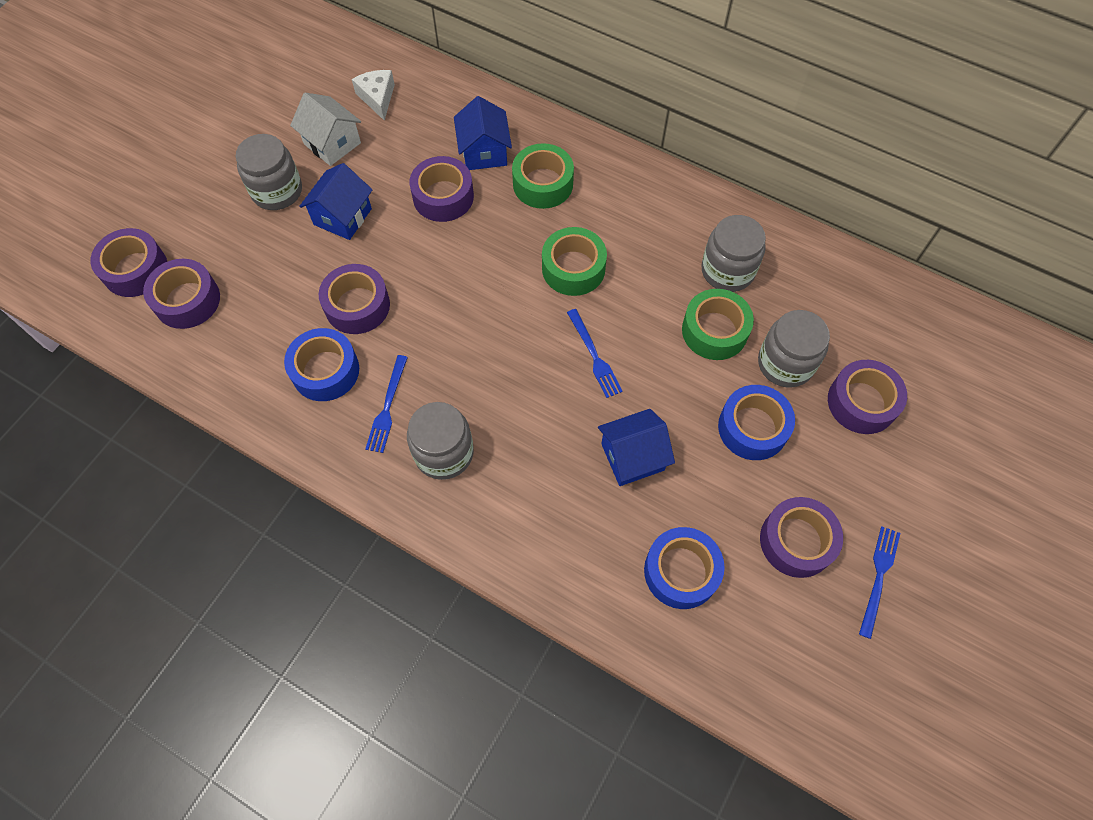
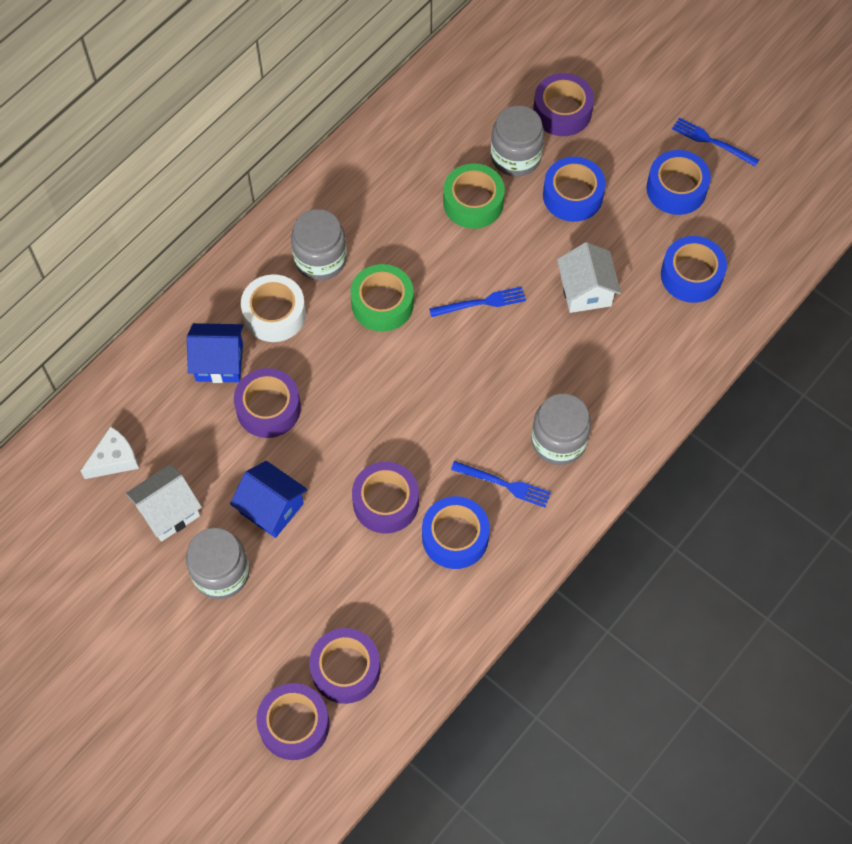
camera: 80 degrees left, 0 degrees up
(377, 98) = (114, 459): white cheese -> white cheese turned 150 degrees clockwise
(543, 184) = (274, 314): green tape -> white tape
(632, 457) = (585, 291): blue house -> white house
(727, 270) = (412, 178): grey jar -> grey jar (320, 259)
(796, 541) = (676, 189): purple tape -> blue tape

